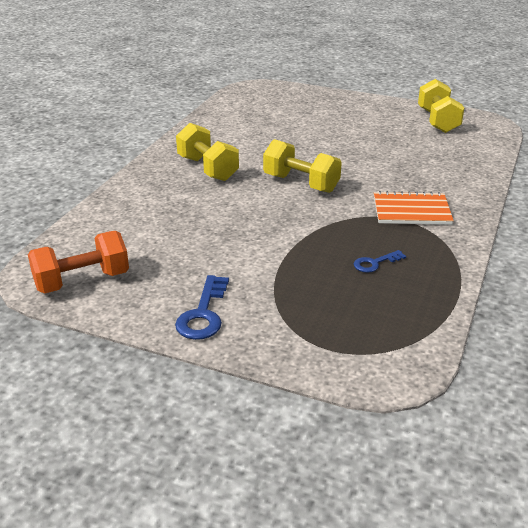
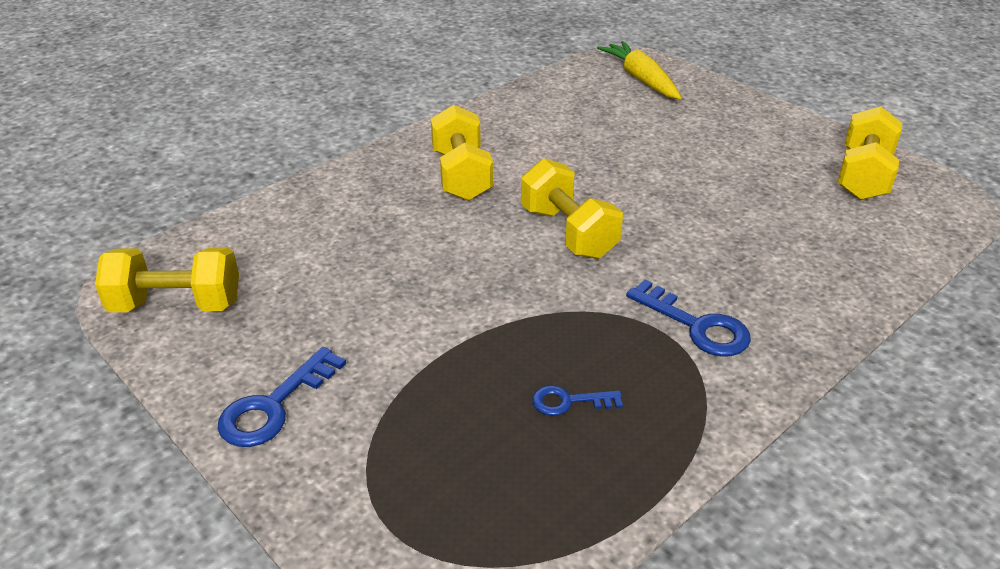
camera: 25 degrees right, 5 degrees up
(82, 281) = (177, 305): orange dumbbell -> yellow dumbbell
(273, 96) = (641, 79): none -> yellow carrot
(411, 211) = (697, 326): orange notebook -> blue key

